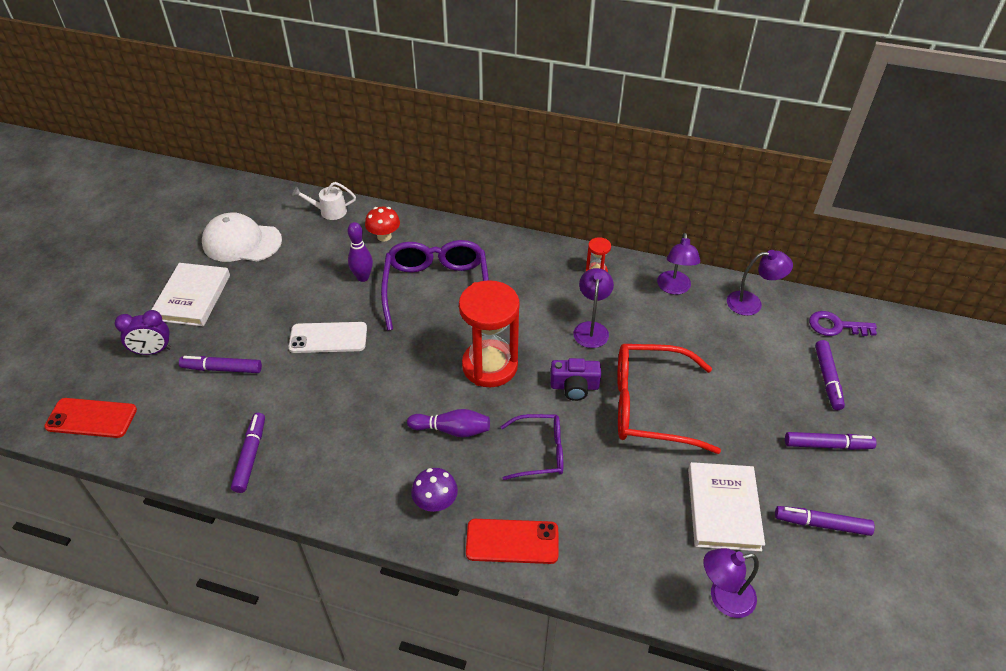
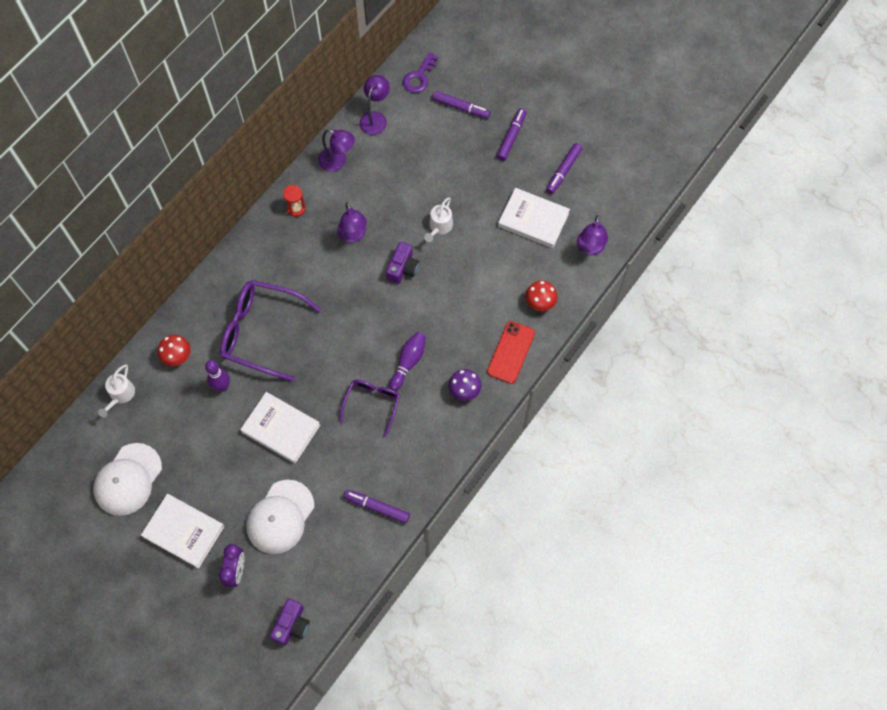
camera: 70 degrees left, 20 degrees up
(91, 418) = (292, 625): red phone -> purple camera
(222, 369) = (280, 517): purple marker -> white cap
(328, 338) = (281, 428): white phone -> white book
(490, 366) = (360, 318): red hourglass -> none
(540, 452) = (449, 311): purple glasses -> purple glasses (372, 404)
(591, 329) = (353, 235): purple lamp -> purple lamp turned 135 degrees counterclockwise
(603, 556) = (540, 303): none -> red mushroom
(650, 406) = (439, 227): red glasses -> white watering can

